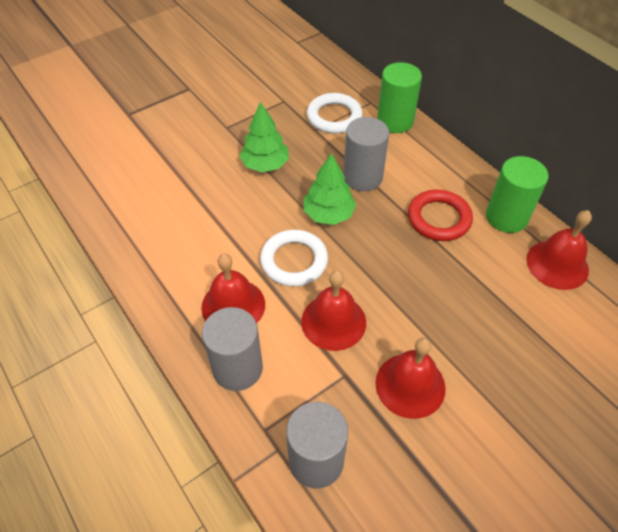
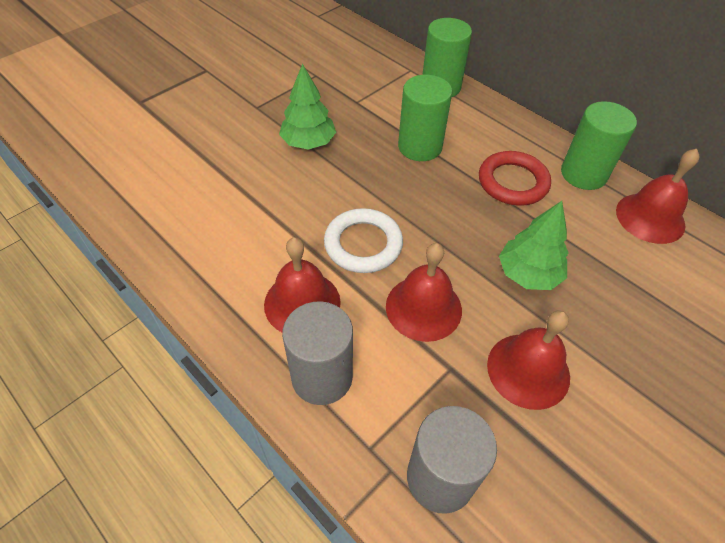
camera: 10 degrees left, 0 degrees up
(328, 214) = (391, 189): green tree -> green tree (528, 274)
(334, 117) = (374, 87): white ring -> none
(362, 177) = (420, 147): grey cylinder -> green cylinder

